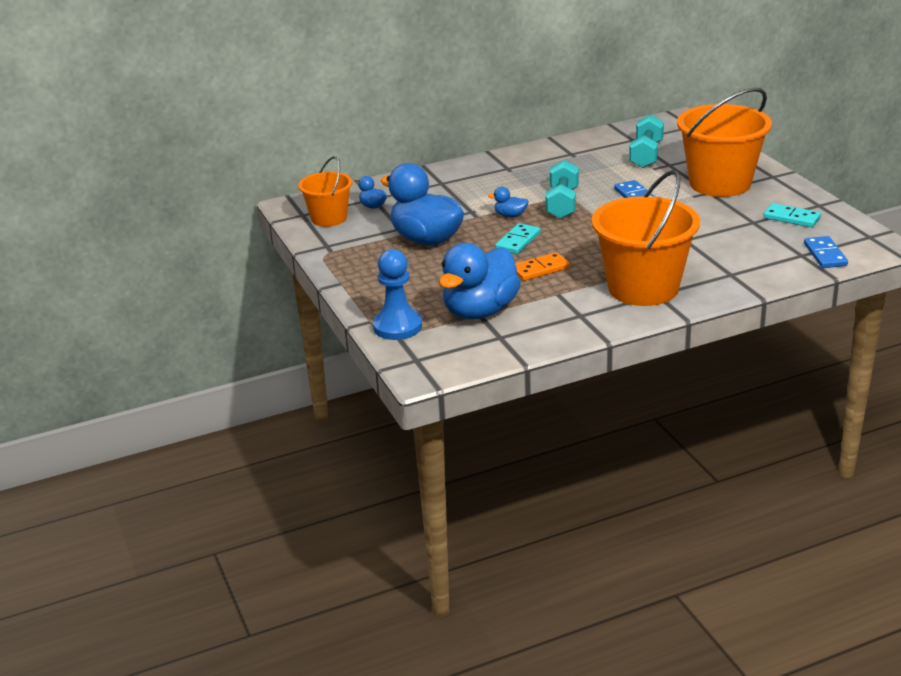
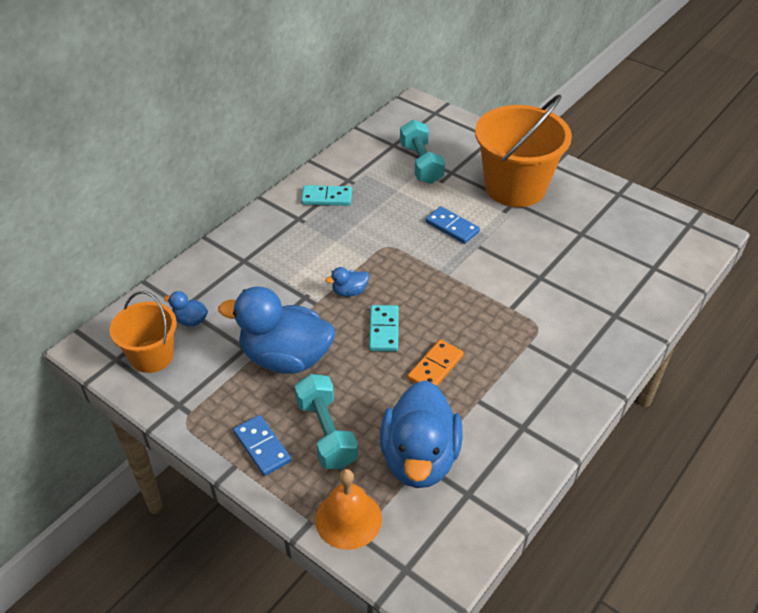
camera: 30 degrees left, 15 degrees up
(397, 327) = (348, 519): blue pawn -> orange bell
(562, 203) = (389, 258): turquoise dumbbell -> turquoise dumbbell (326, 433)
(643, 288) = (552, 363): orange bucket -> none
(791, 218) = (609, 218): turquoise domino -> turquoise domino (327, 197)
(825, 255) = (672, 261): blue domino -> blue domino (262, 447)

